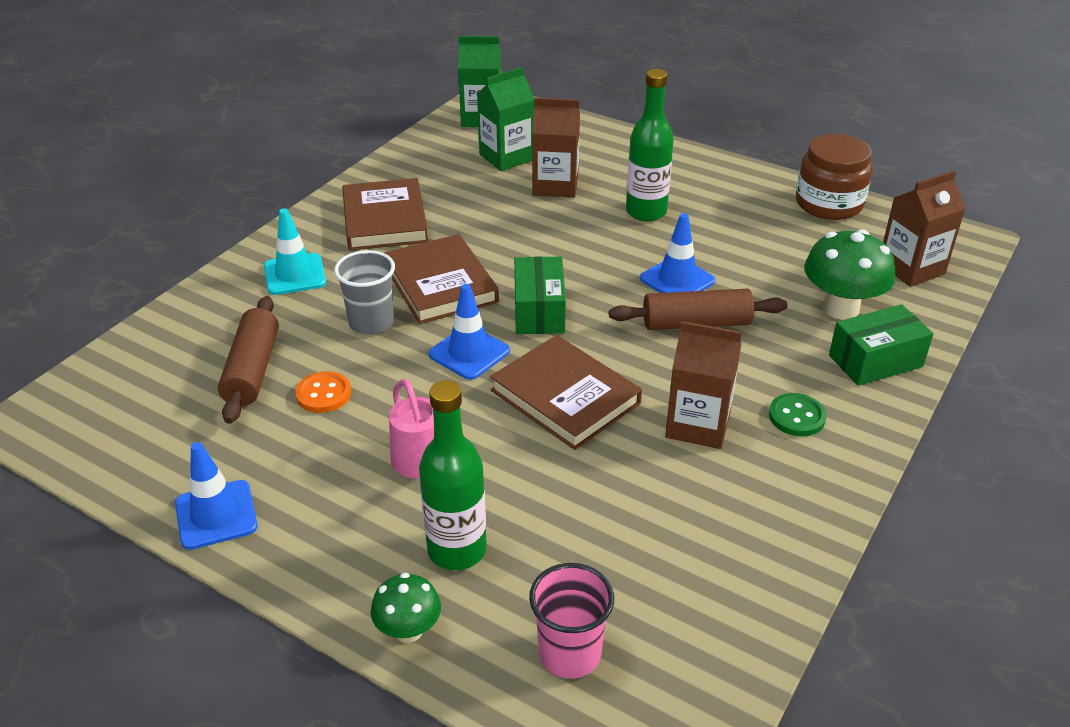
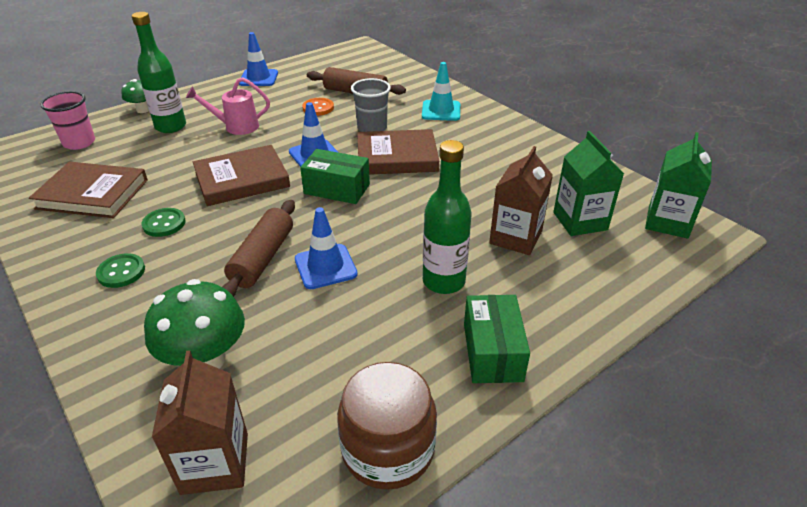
camera: 110 degrees right, 0 degrees up
(385, 220) = (493, 148): brown book -> brown book (93, 194)
(698, 425) = (164, 224): brown carton -> green button
(875, 361) = (124, 348): green box -> green box (492, 352)

